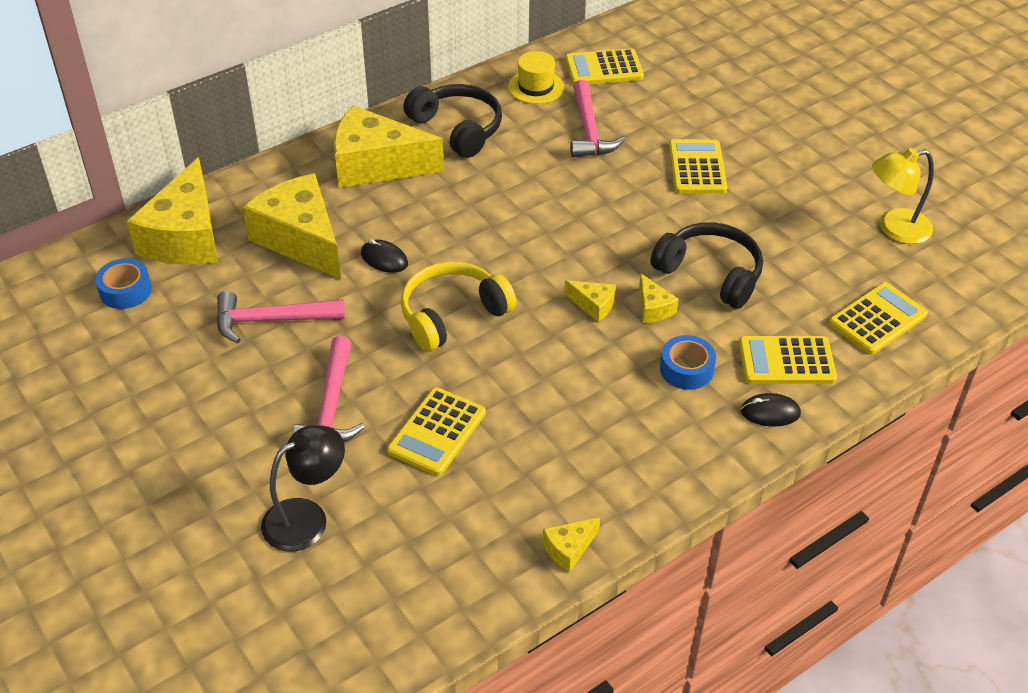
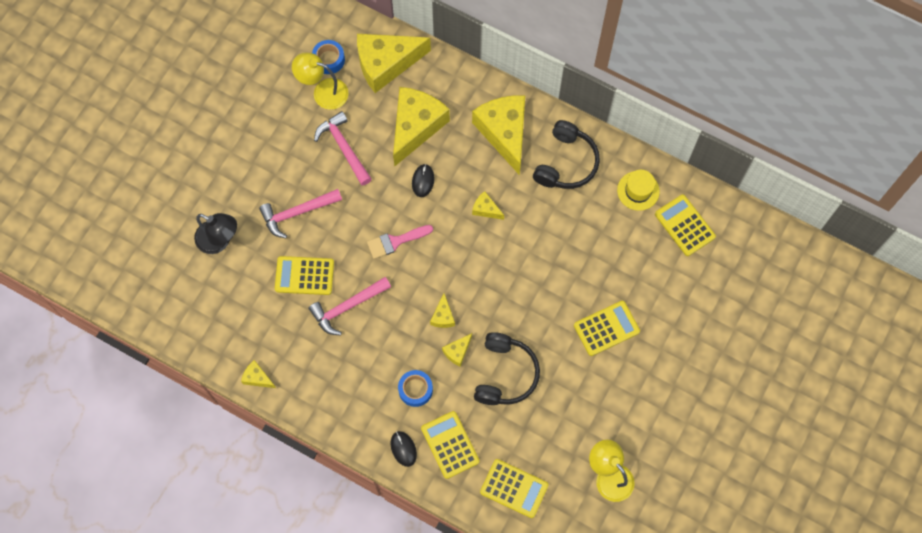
camera: 65 degrees right, 25 degrees up
(168, 313) = (323, 92): none -> yellow lamp
(452, 315) = (395, 241): yellow headphones -> pink brush
(468, 215) = (486, 209): none -> yellow cheese
(589, 130) = (609, 245): pink hammer -> pink hammer (347, 307)

